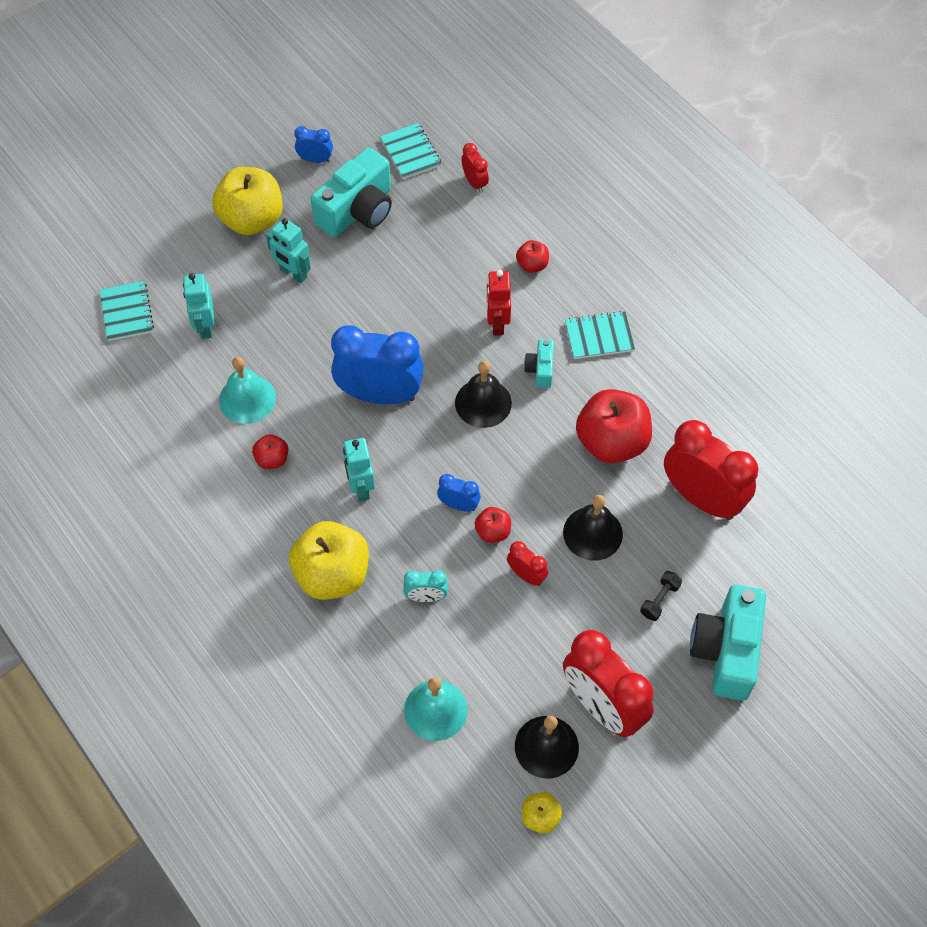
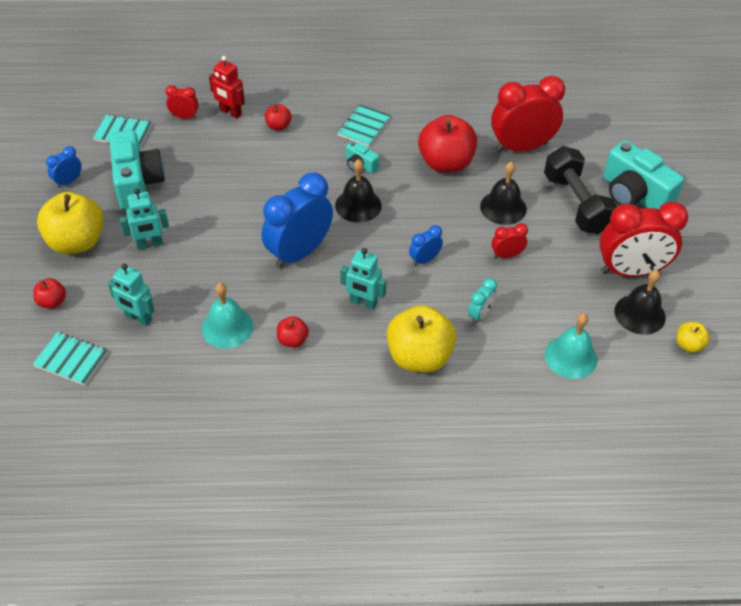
camera: 55 degrees left, 10 degrees down
(493, 532) = (460, 254): red apple -> red apple (52, 302)
(497, 323) = (305, 166): red robot -> red robot (230, 112)
(659, 600) = (576, 204): black dumbbell -> black dumbbell, size x2.43

